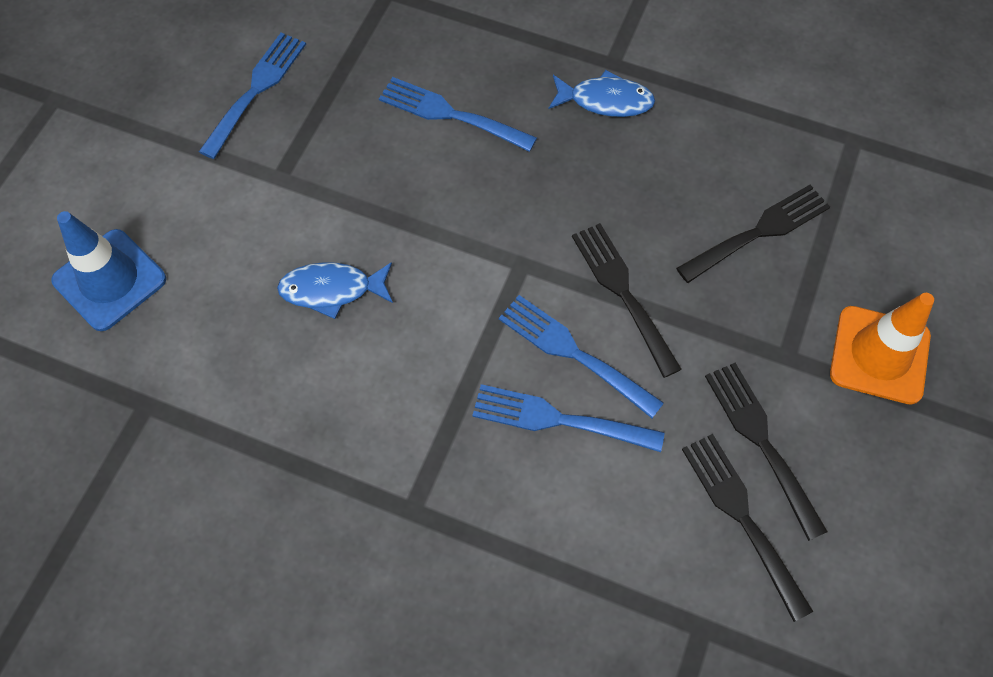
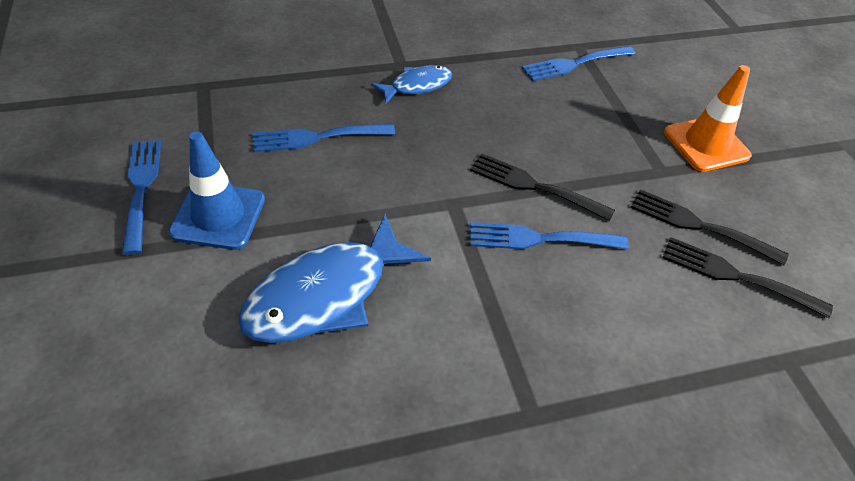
camera: 40 degrees left, 15 degrees down
(109, 280) = (106, 399): blue traffic cone -> blue traffic cone (218, 216)
(331, 290) = (326, 294): blue fish -> blue fish, size x1.79
(558, 419) = (571, 286): blue fork -> blue fork (574, 64)
(759, 232) = (577, 114): black fork -> none

